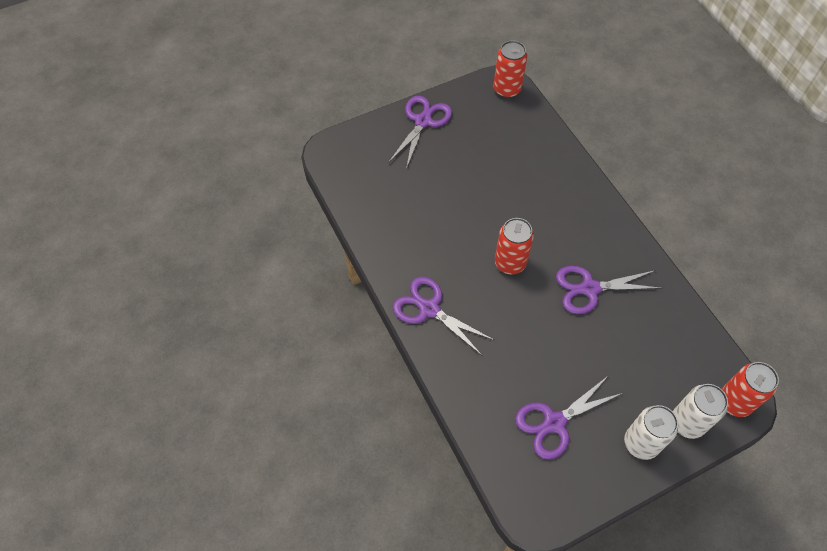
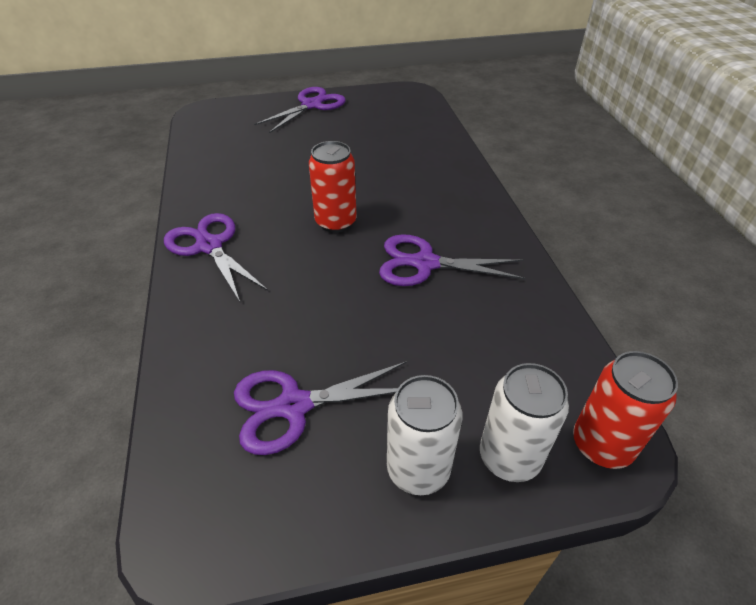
camera: 15 degrees right, 15 degrees down
(507, 89) = (412, 96): red can -> none

